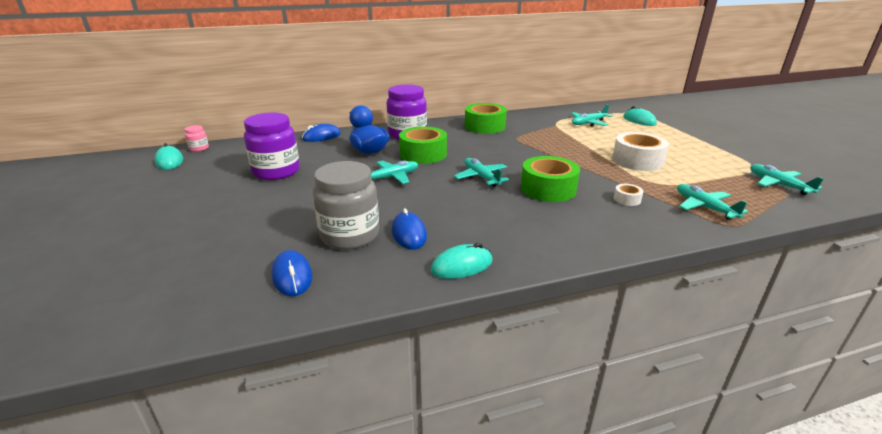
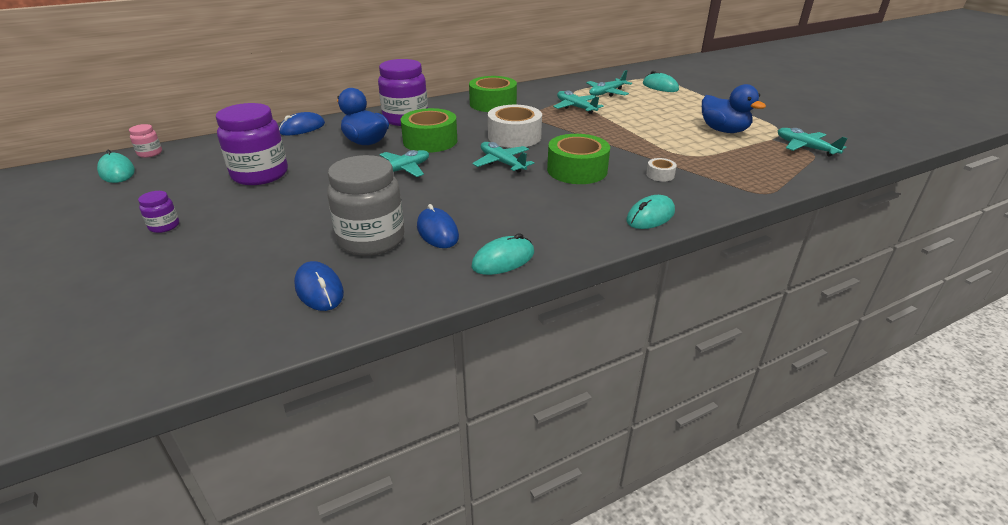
camera: 10 degrees left, 5 degrees up
(188, 208) = (164, 226): none -> purple jar
(611, 238) = (650, 216): none -> turquoise mouse
(637, 160) = (664, 132): white tape -> white tape (514, 137)
(696, 163) = (724, 130): none -> blue duck
(704, 207) = (737, 176): turquoise plane -> turquoise plane (576, 107)

